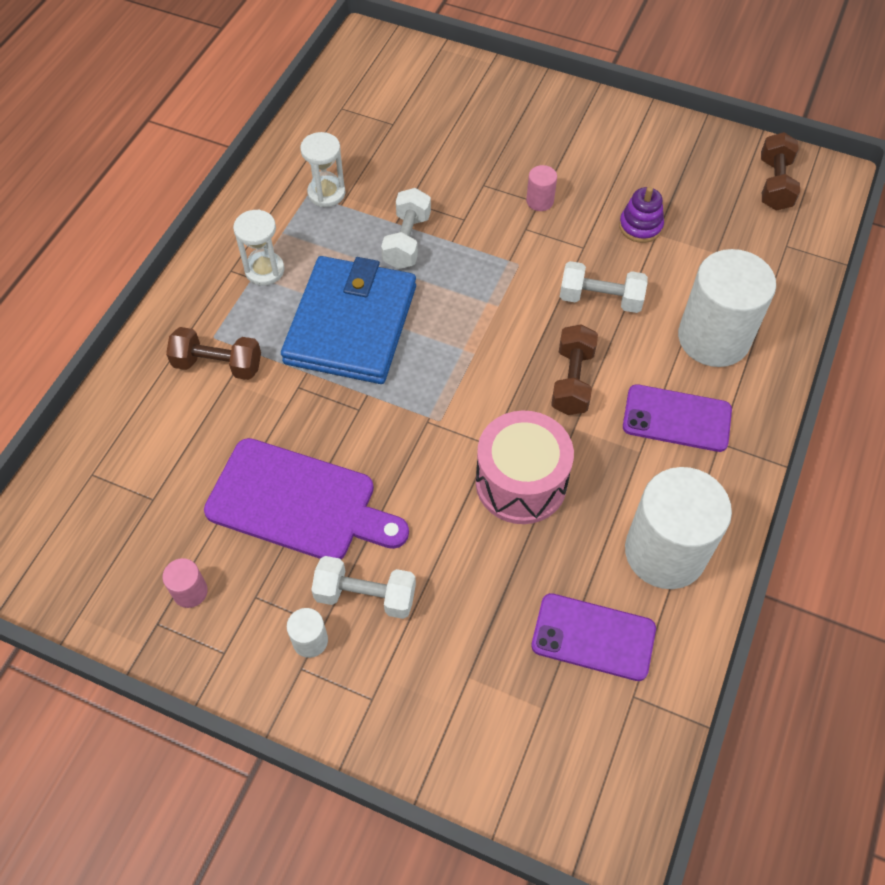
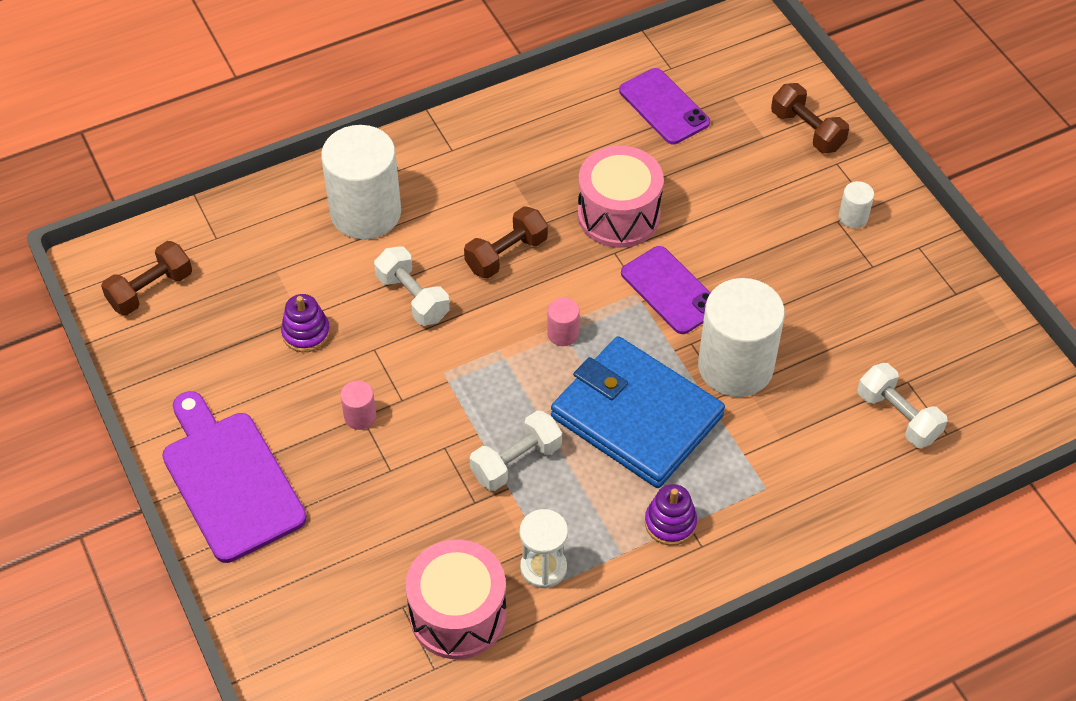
camera: 140 degrees left, 5 degrees down
(190, 592) = (918, 298): pink cylinder -> pink cylinder (563, 334)
(218, 365) = (779, 458): brown dumbbell -> brown dumbbell (807, 130)
(264, 270) = (670, 523): white hourglass -> purple stacking toy
(299, 503) = (794, 305): purple cutting board -> purple cutting board (230, 480)
(351, 324) = (636, 416): blue wallet -> blue wallet turned 75 degrees clockwise
(355, 139) = (458, 614): none -> pink drum
(365, 595) = (793, 218): white dumbbell -> white dumbbell (898, 416)
(665, 552) = (567, 117): white cylinder -> white cylinder (735, 366)
(676, 418) = (462, 181): purple phone -> purple phone (670, 290)

